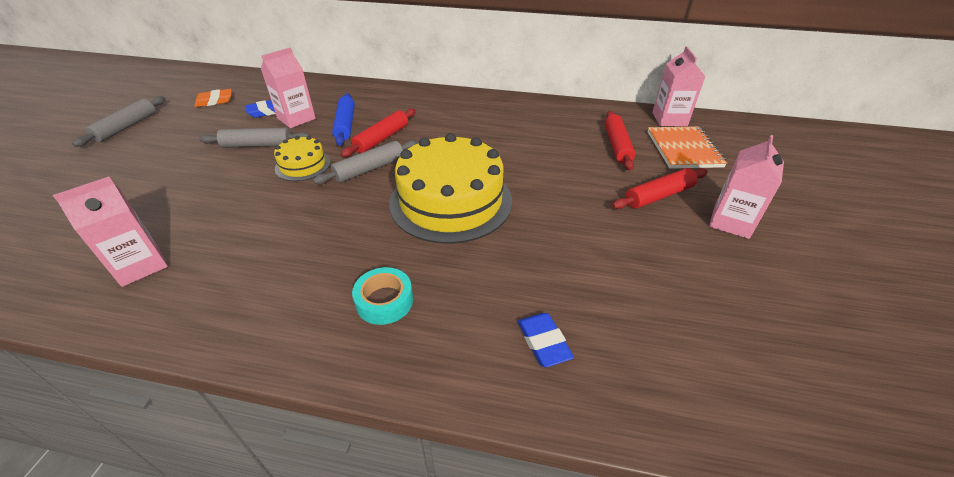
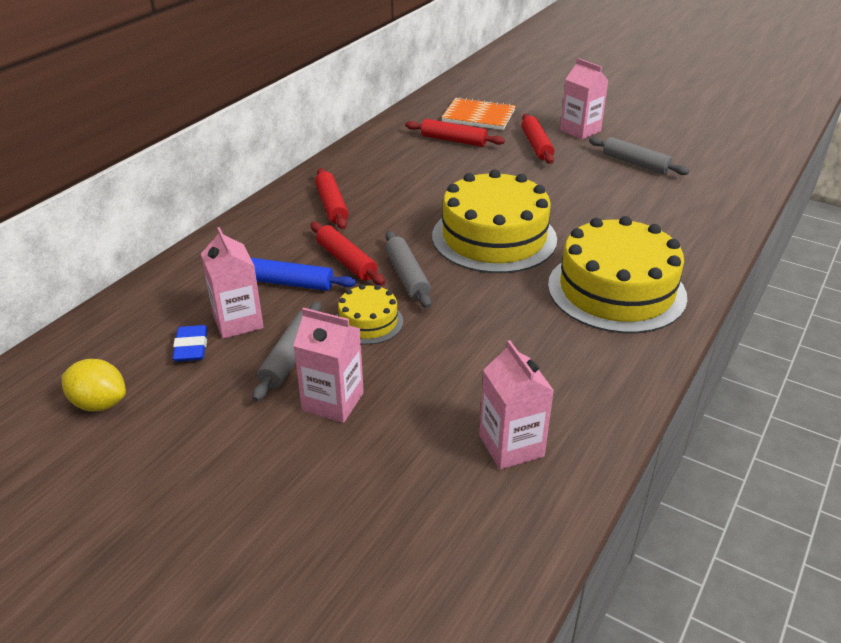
camera: 70 degrees left, 5 degrees down
(126, 127) = (111, 507): grey rolling pin -> grey rolling pin (635, 163)
(214, 101) = (99, 403): orange eraser -> yellow lemon
(384, 301) = (616, 290): turquoise tape -> yellow cake
(458, 116) = (331, 205): none -> red rolling pin
(543, 342) = (675, 230): blue eraser -> none
(669, 119) = (426, 106): pink carton -> pink carton (333, 402)

